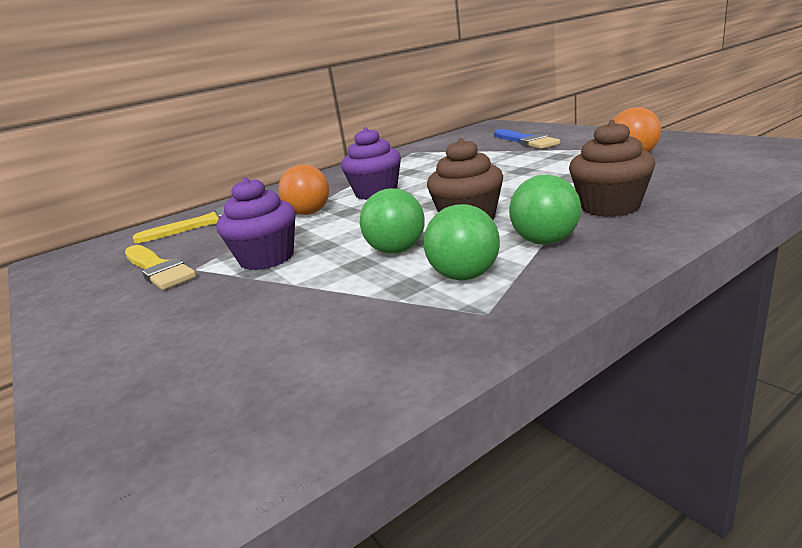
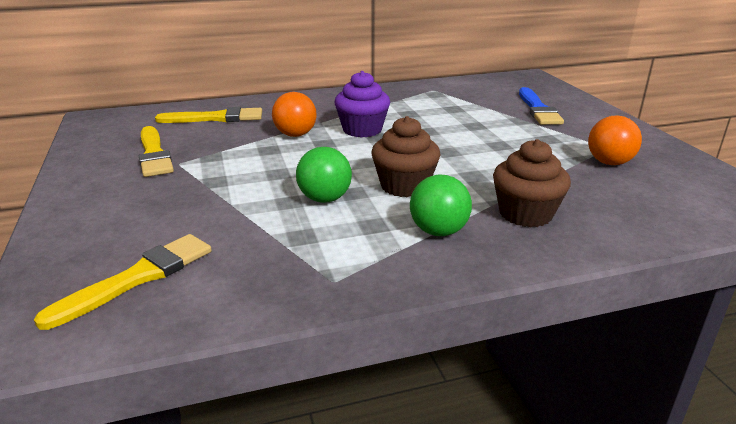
camera: 15 degrees right, 5 degrees up
(240, 385) = (137, 278): none -> yellow brush
(267, 258) = (231, 172): purple cupcake -> none
(465, 276) = (349, 242): green ball -> none

